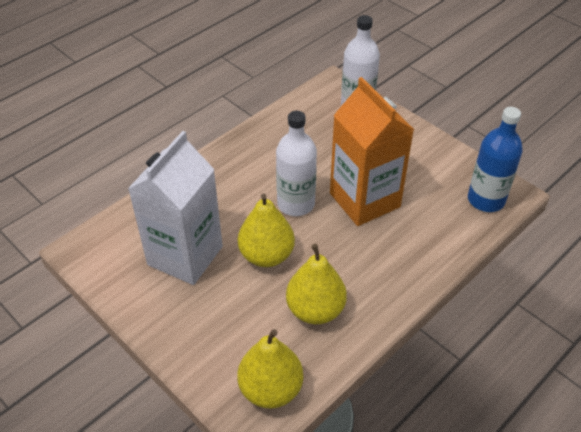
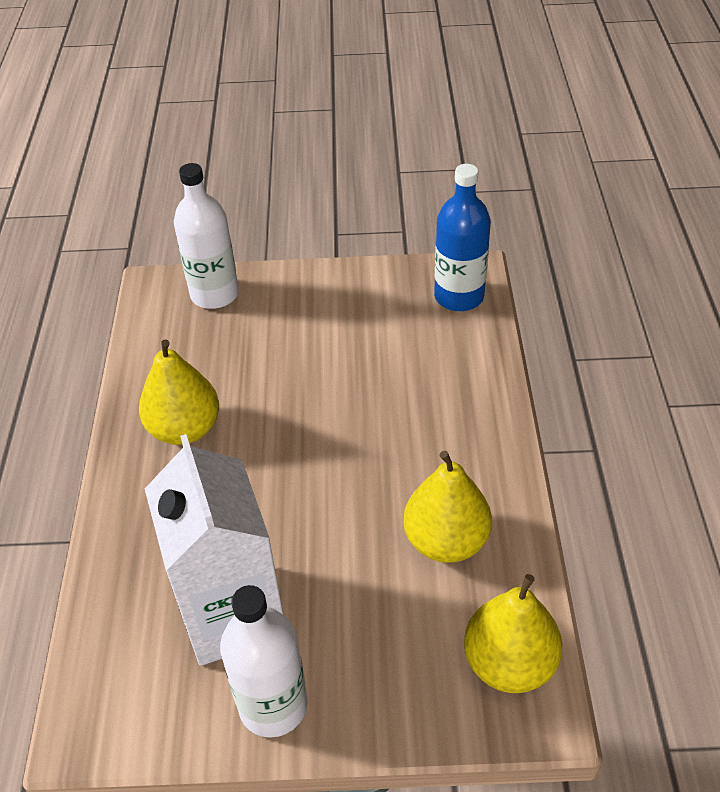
camera: 45 degrees left, 0 degrees up
(266, 255) = (323, 530): yellow pear -> yellow pear (184, 429)
(296, 204) = (283, 449): white bottle -> white bottle (273, 705)
(364, 200) = (349, 387): orange carton -> none

